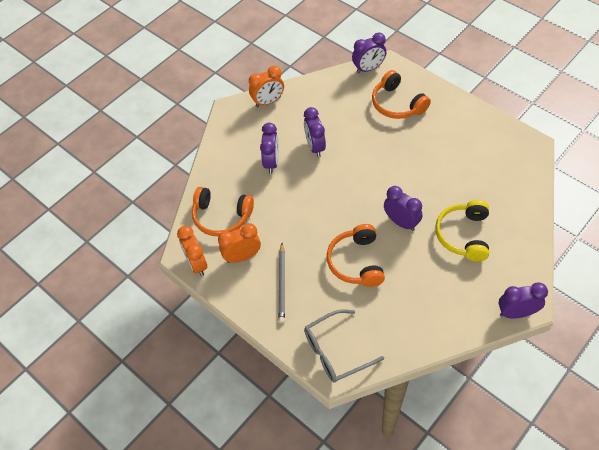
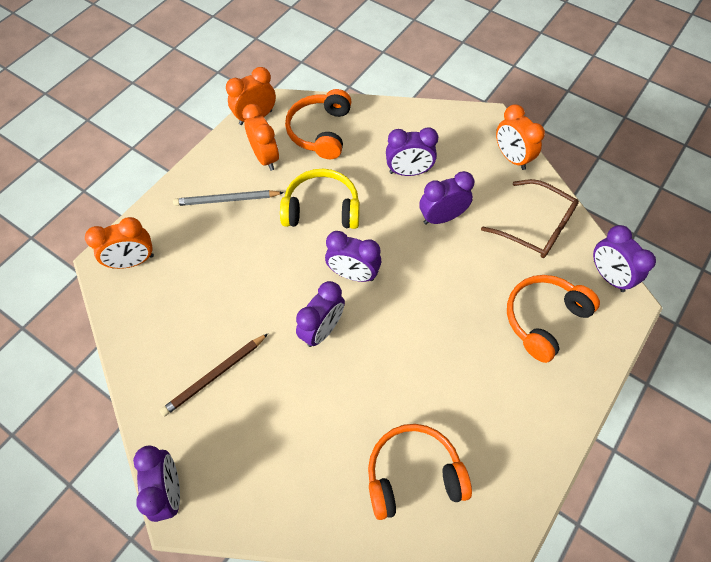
camera: 80 degrees right, 5 degrees up
(328, 97) = (536, 227): none -> brown glasses
(335, 351) = (133, 261): grey glasses -> orange clock
(356, 262) = (257, 277): orange headphones -> orange headphones (413, 474)
(358, 202) = (353, 274): none -> purple clock
(435, 288) = (215, 376): none -> brown pencil
(463, 235) = (303, 416): yellow headphones -> yellow headphones (322, 209)

